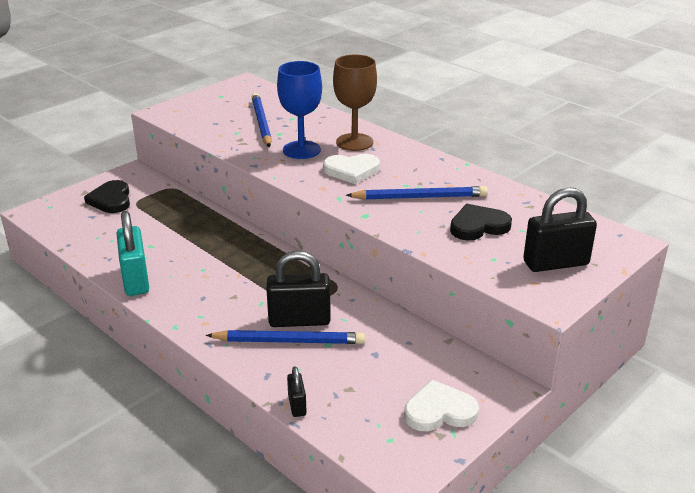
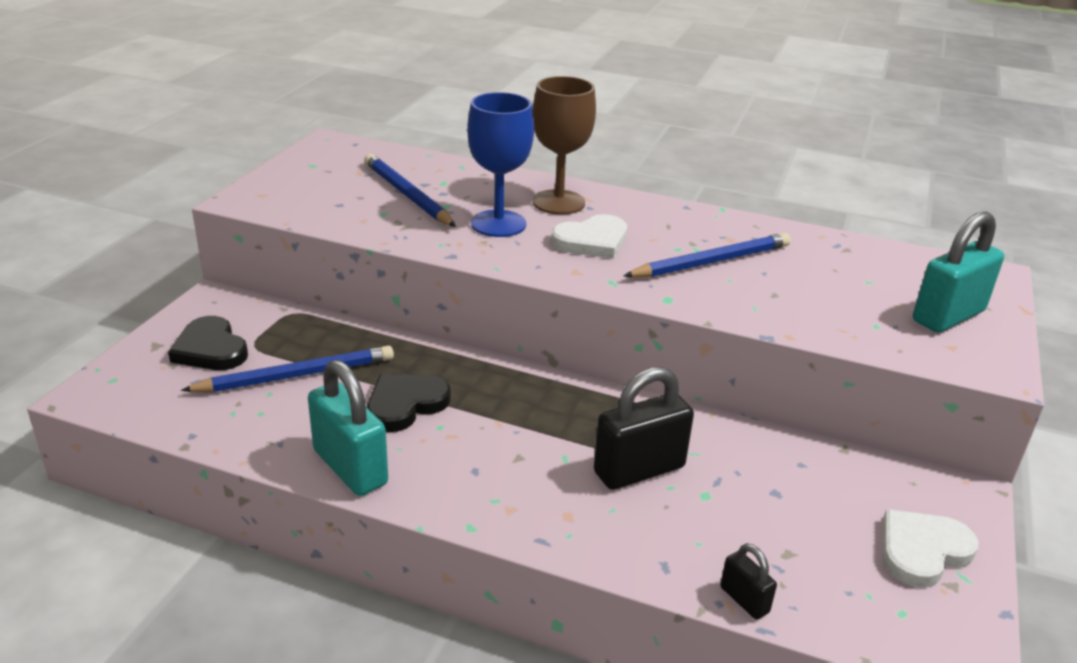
camera: 25 degrees left, 0 degrees up
(289, 341) = (651, 505): blue pencil -> blue pencil (296, 375)
(478, 226) = (816, 286): black heart -> black heart (405, 404)
(555, 263) = (948, 316): black padlock -> turquoise padlock

